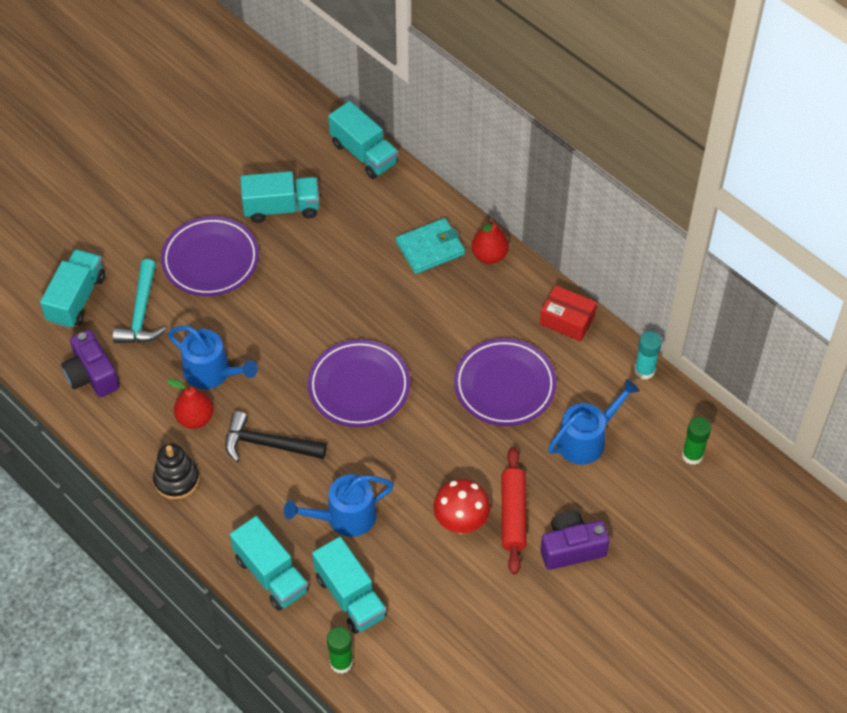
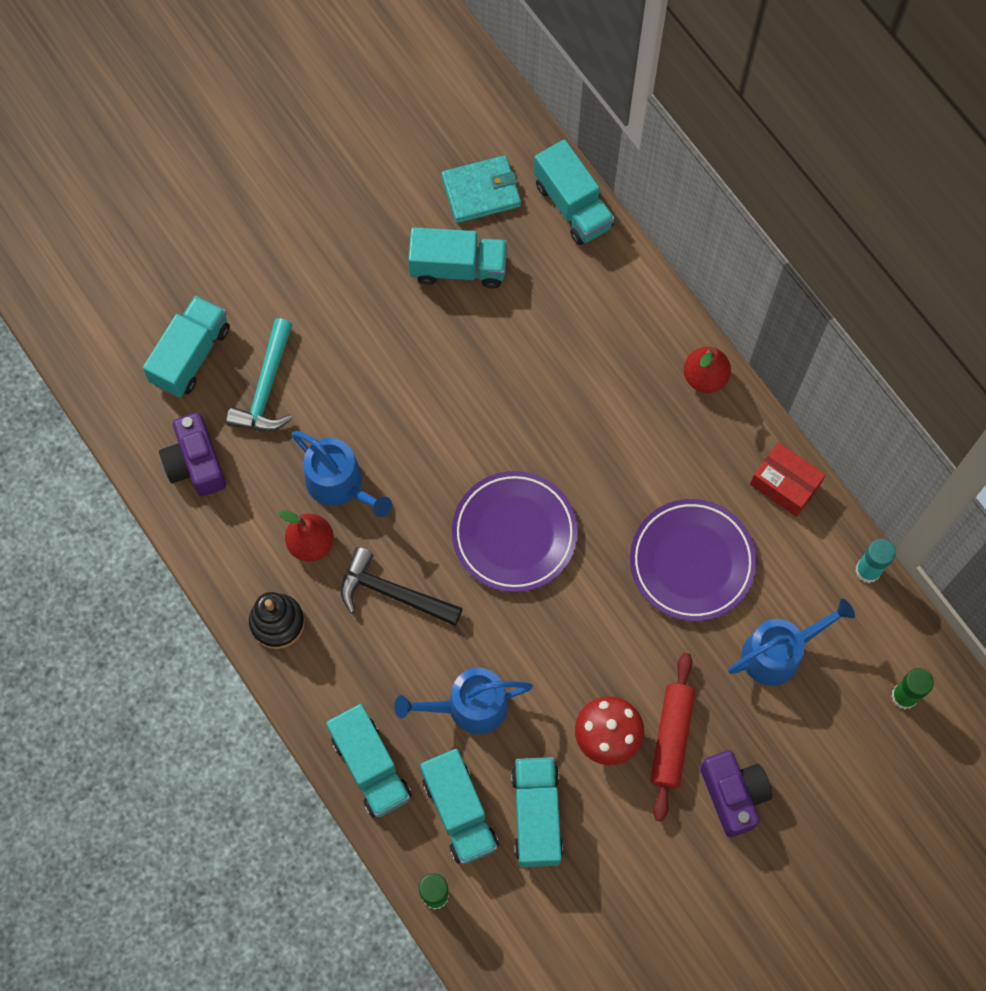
camera: 10 degrees right, 15 degrees up
(210, 260) = (360, 327): purple plate -> none
(414, 589) = (536, 815): none -> turquoise truck
(430, 248) = (633, 355): turquoise wallet -> turquoise wallet (481, 191)
(571, 548) = (733, 795): purple camera -> purple camera turned 75 degrees clockwise

